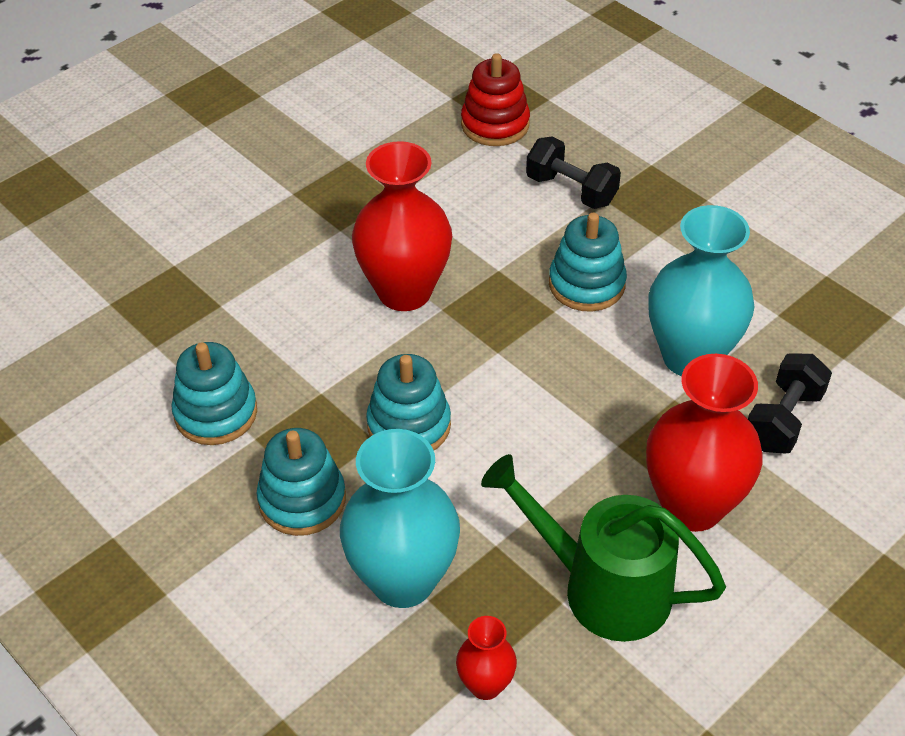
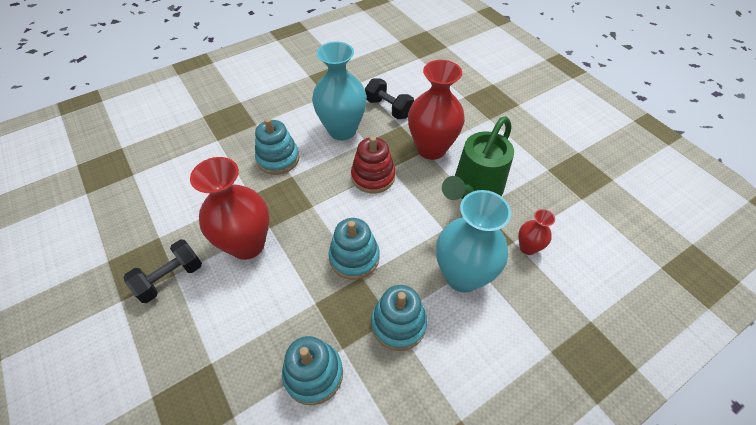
camera: 80 degrees left, 5 degrees up
(495, 124) = (126, 176): red stacking toy -> red stacking toy (373, 176)
(571, 190) = (204, 151): black dumbbell -> black dumbbell (170, 278)

